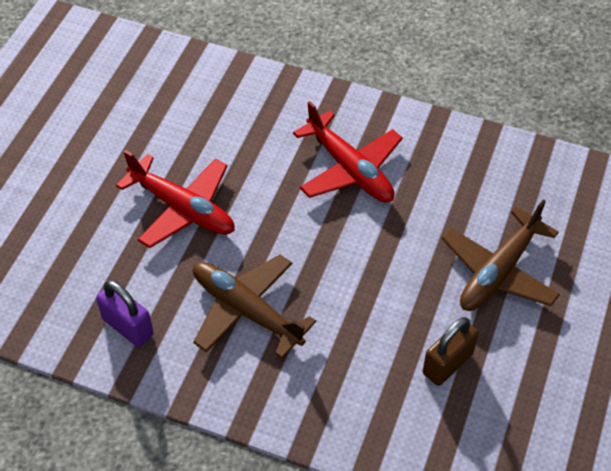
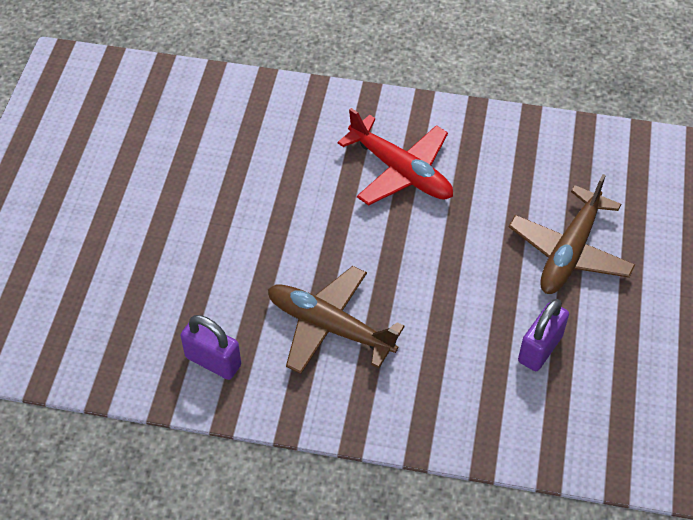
camera: 10 degrees left, 0 degrees up
(183, 208) = (241, 234): red plane -> none
(447, 363) = (540, 348): brown padlock -> purple padlock

